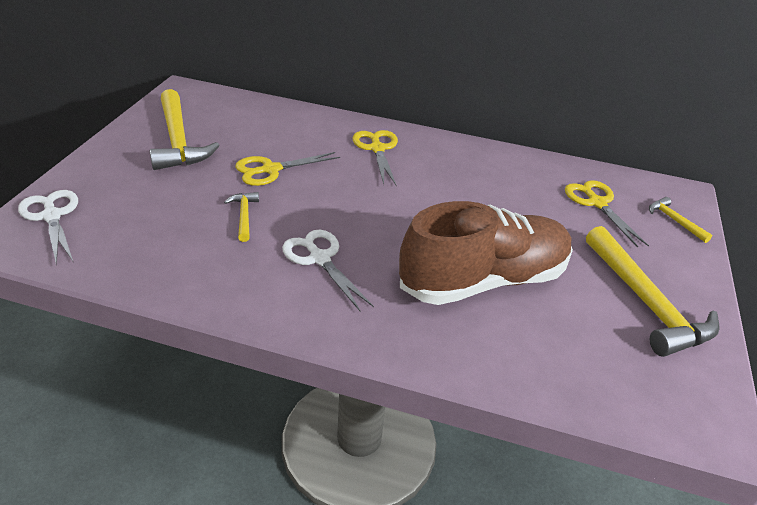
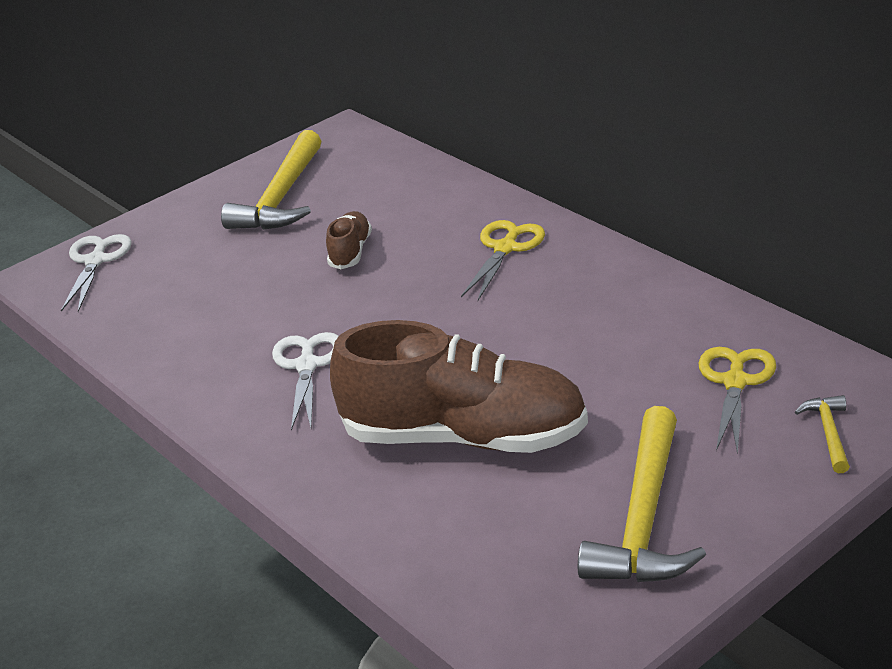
camera: 40 degrees right, 5 degrees down
(244, 216) = (273, 300): yellow hammer -> none
(271, 170) = (350, 252): yellow scissors -> brown shoe

